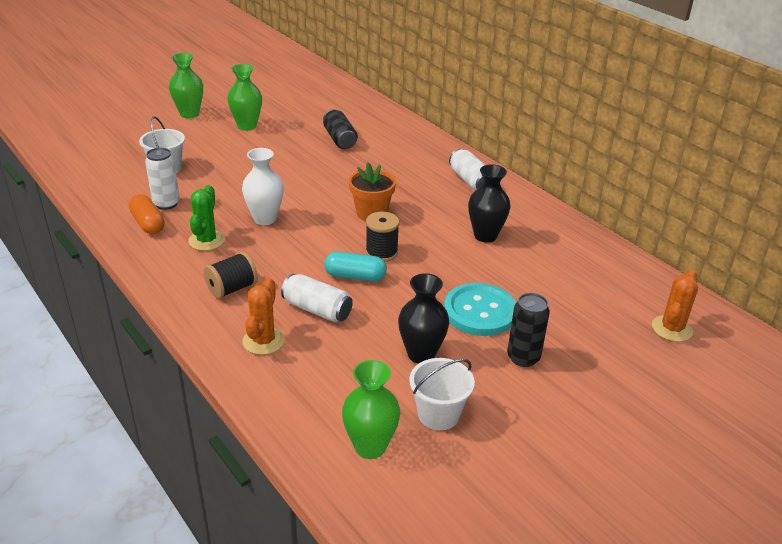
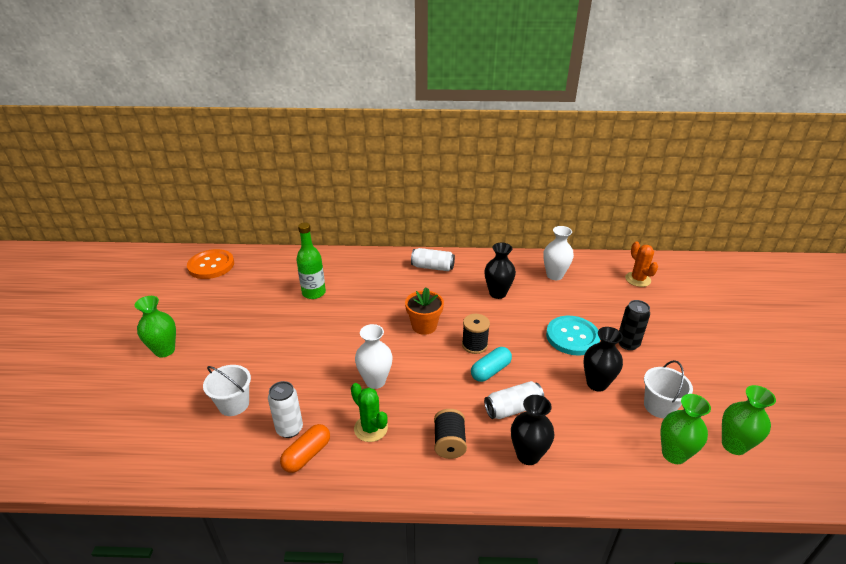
camera: 50 degrees left, 0 degrees up
(148, 223) = (307, 455): orange capsule -> orange capsule turned 60 degrees counterclockwise
(247, 126) = (231, 328): green vase -> green vase (733, 445)
(263, 341) = (528, 455): orange cactus -> black vase
(309, 81) = (211, 265): none -> orange button
(339, 139) = (314, 293): black can -> green bottle
(578, 262) = (554, 275): none -> white vase

